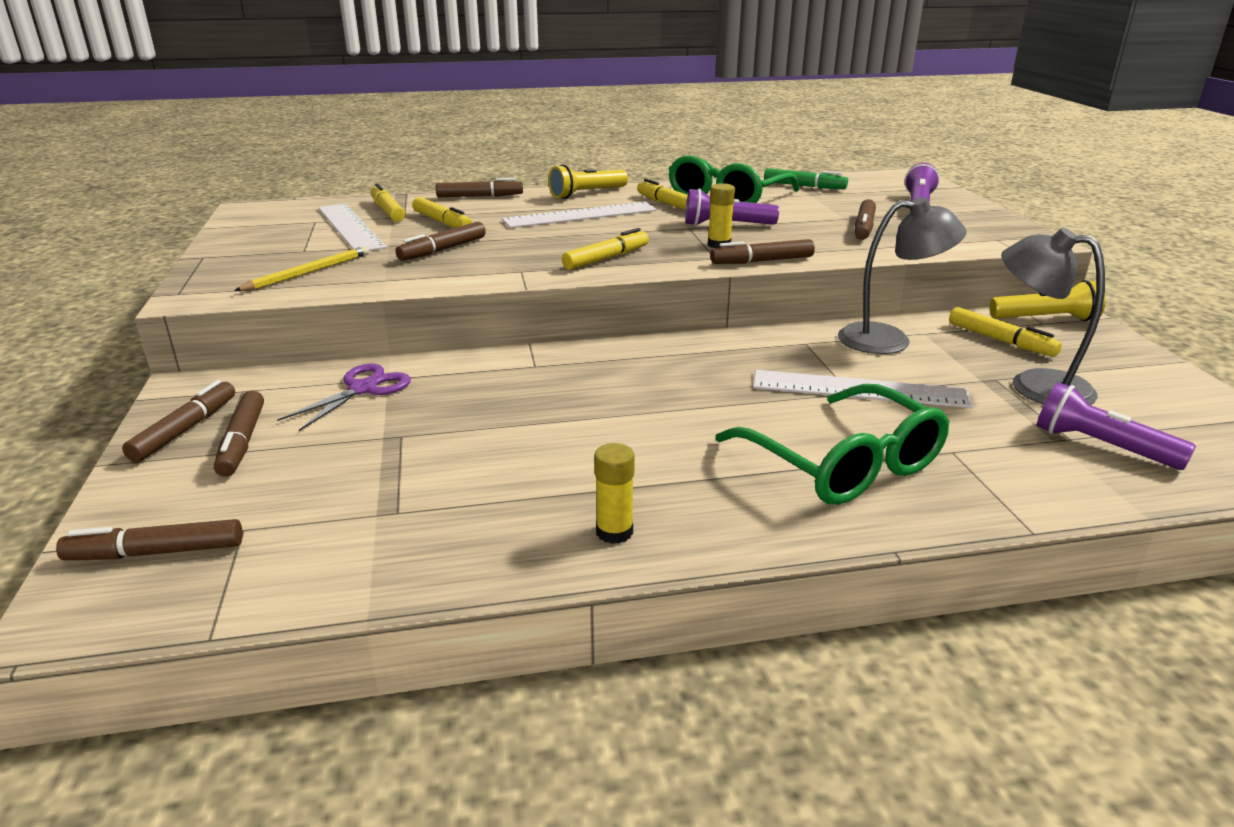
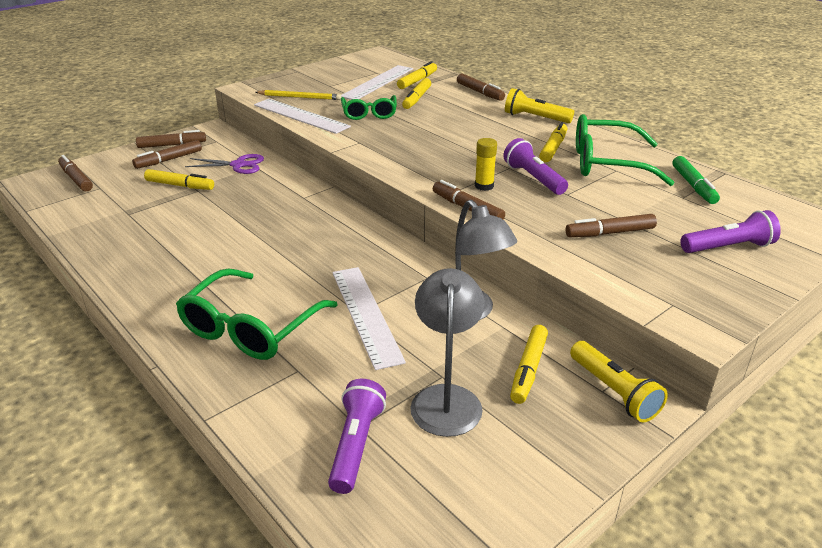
camera: 60 degrees right, 5 degrees up
(443, 250) = (369, 113): brown marker -> green glasses
(580, 215) = (484, 129): white ruler -> white ruler (300, 116)
(606, 258) = (409, 158): yellow marker -> yellow marker (180, 185)
(614, 532) = (136, 272): yellow glue stick -> none

